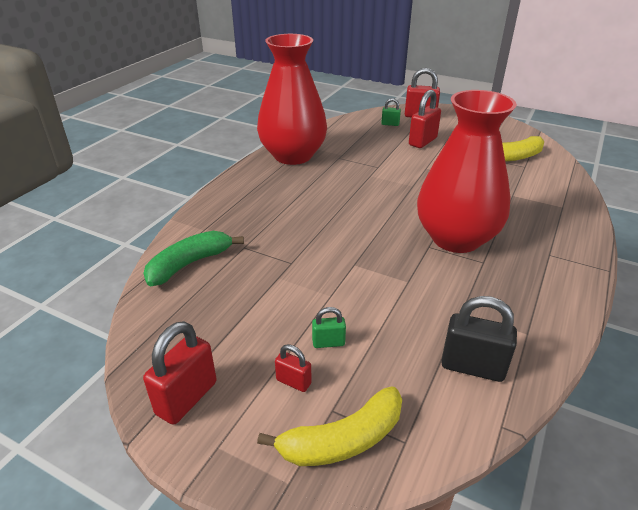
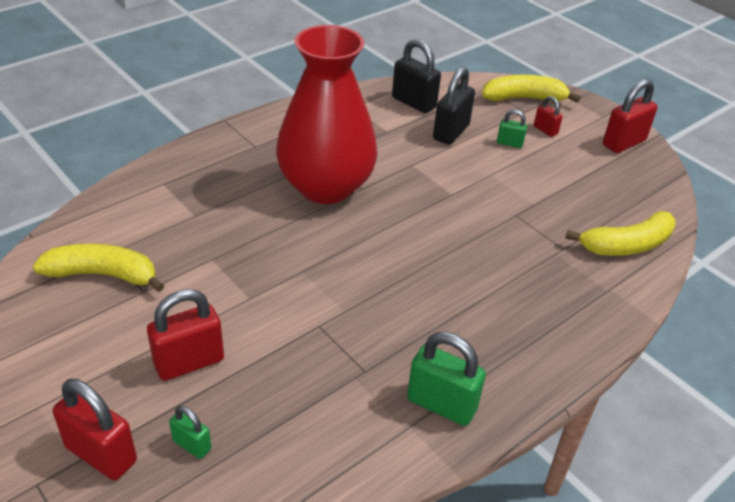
camera: 160 degrees left, 5 degrees up
(189, 264) = (626, 245): green banana -> yellow banana
(293, 155) = (441, 404): red vase -> green padlock
(399, 335) = (451, 132): none -> black padlock

